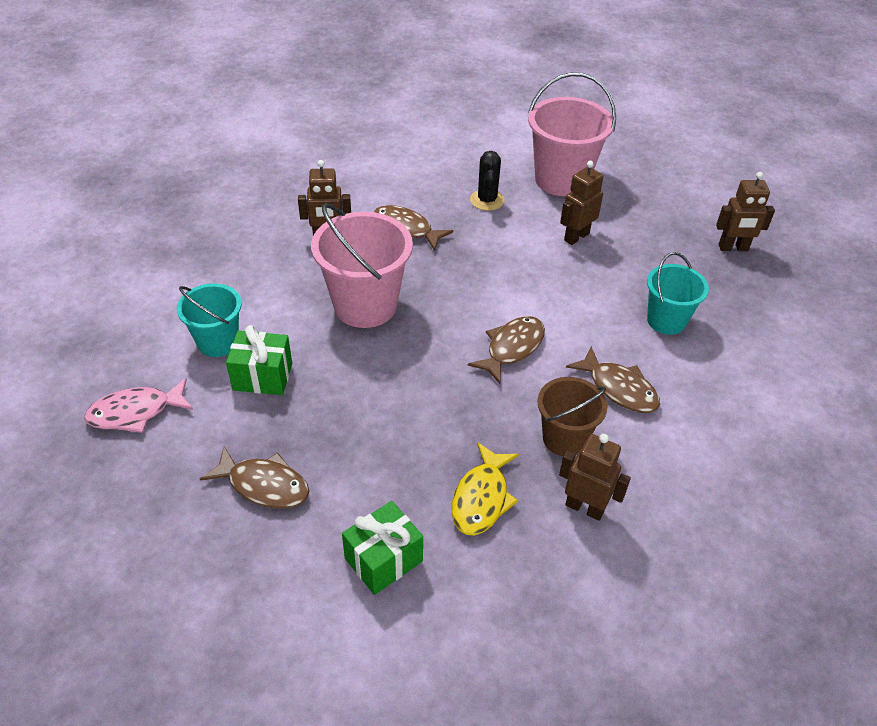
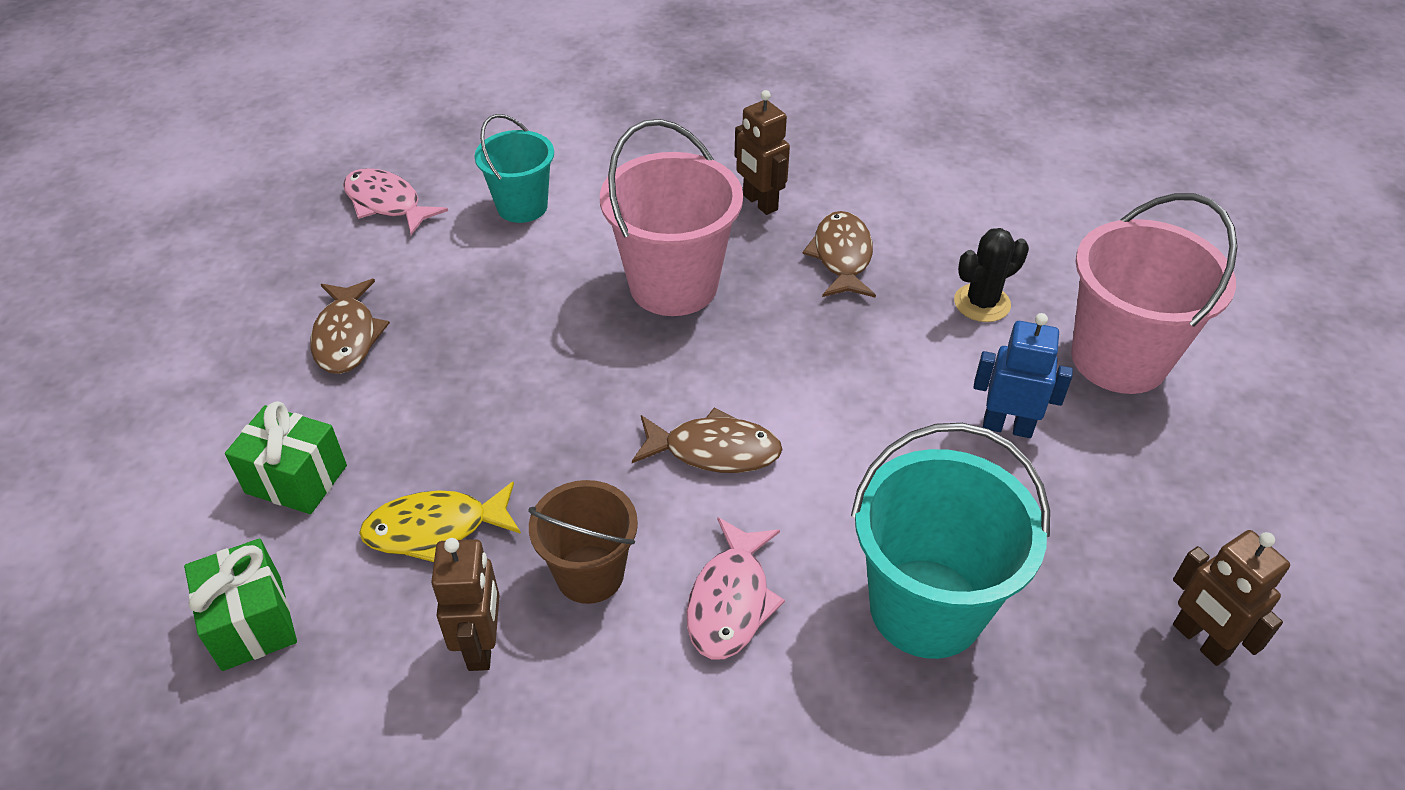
camera: 60 degrees right, 0 degrees up
(262, 376) = (497, 261): green gift -> green gift (252, 622)
(576, 237) = (1007, 426): brown robot -> blue robot
(619, 388) = (731, 601): brown fish -> pink fish
(666, 320) = (926, 607): turquoise bucket -> turquoise bucket, size x1.63

